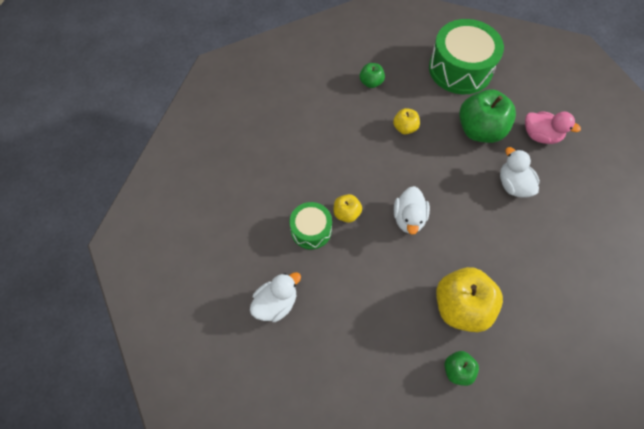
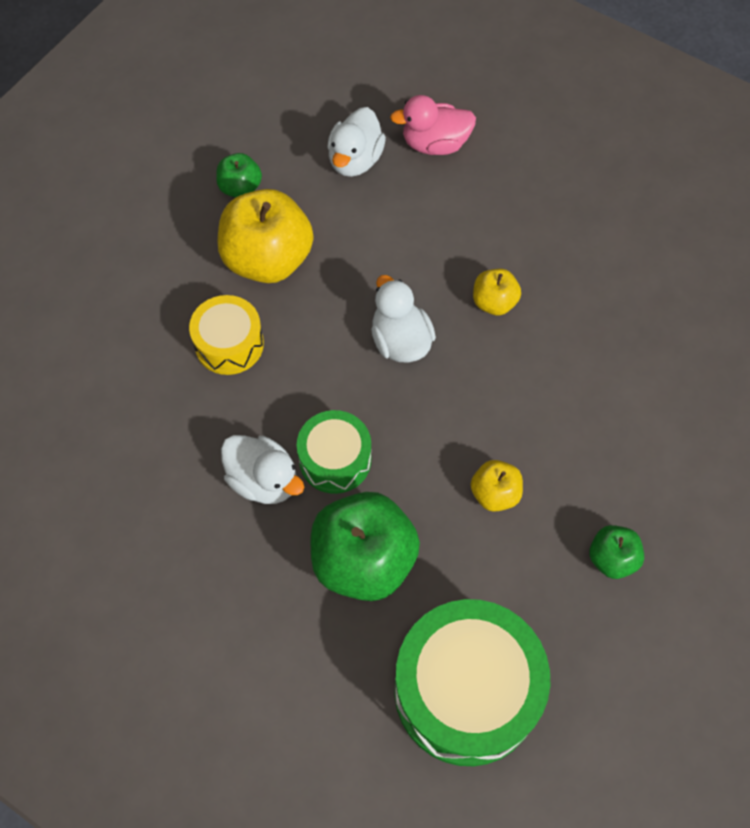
camera: 150 degrees right, 0 degrees up
(276, 303) = (505, 151): white duck -> white duck (355, 160)
(311, 230) = (527, 255): green drum -> green drum (335, 459)
(505, 264) = (229, 344): none -> yellow drum
(540, 135) = (250, 609): pink duck -> pink duck (435, 144)

